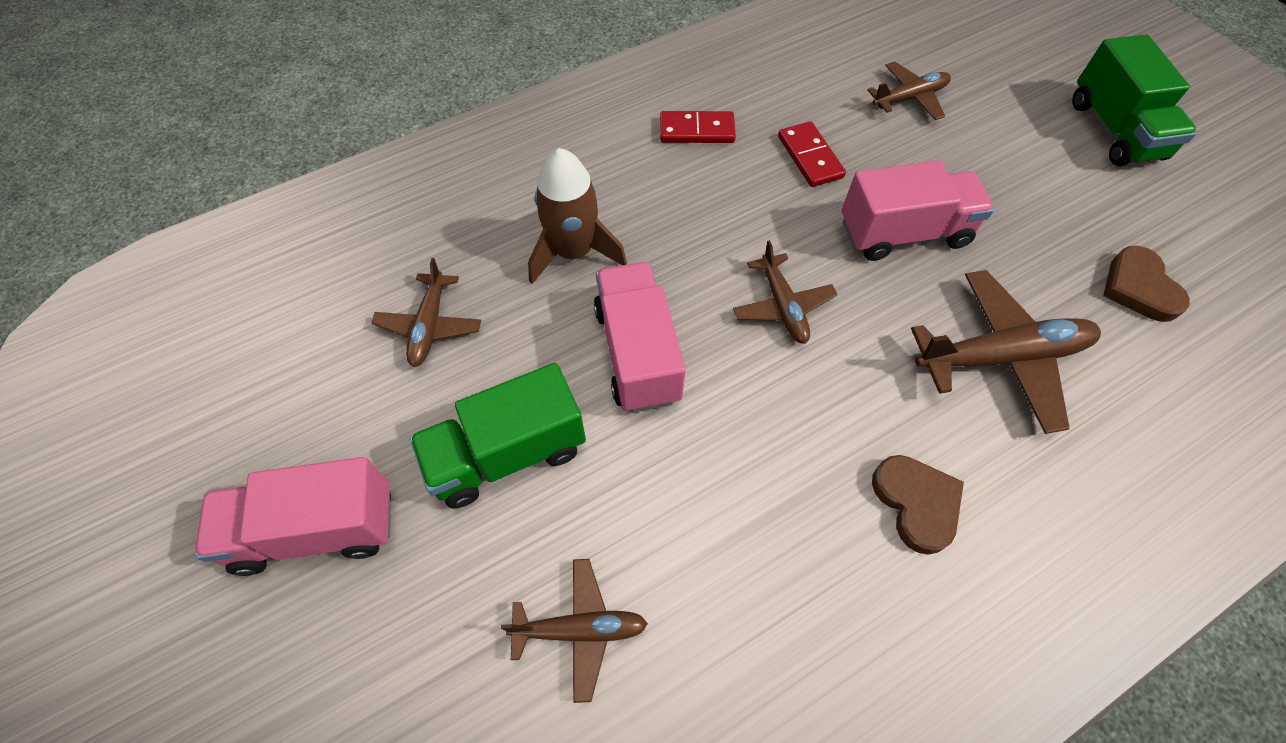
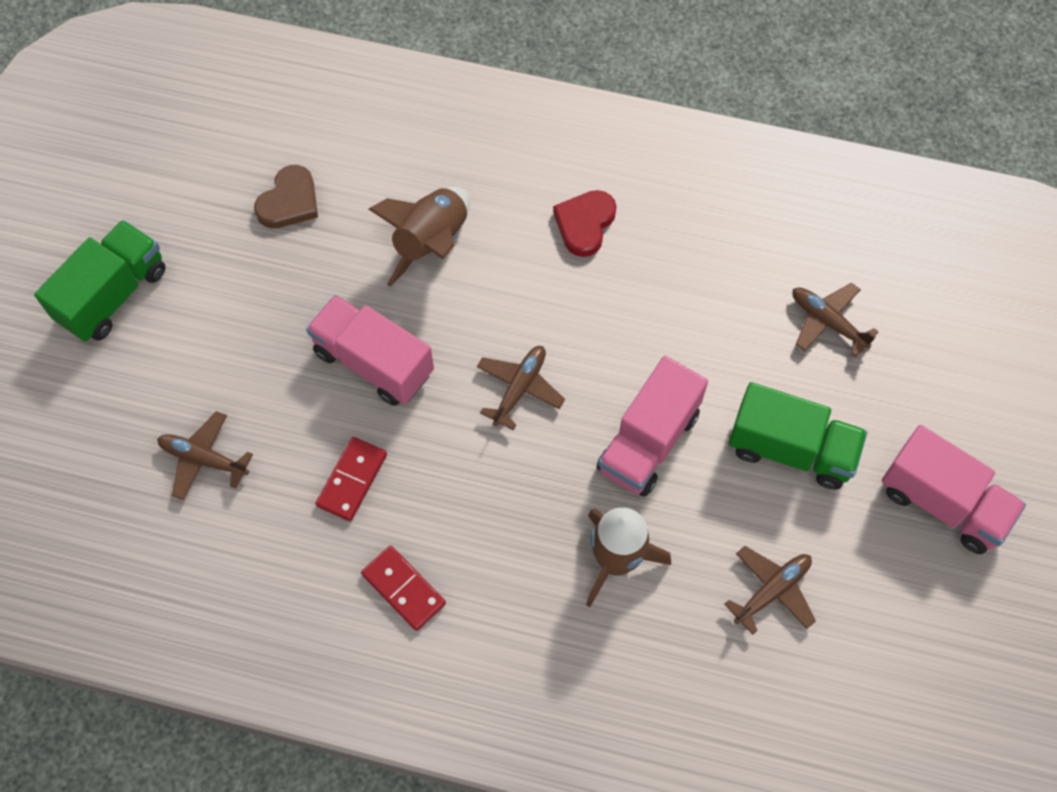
camera: 135 degrees left, 5 degrees up
(916, 503) = (585, 224): brown heart -> red heart
(1001, 357) = (432, 242): brown plane -> brown rocket

